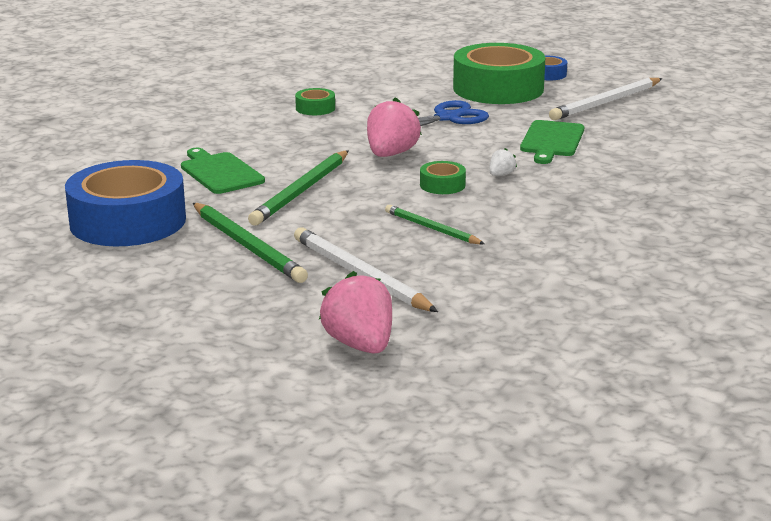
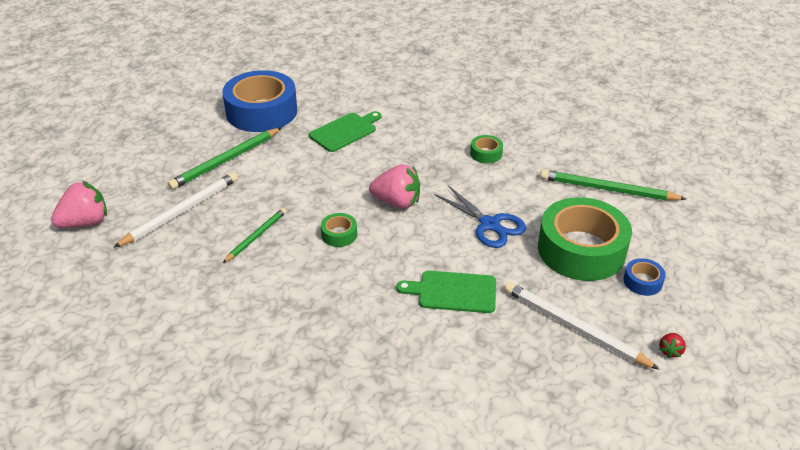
camera: 80 degrees right, 15 degrees up
(301, 191) = (317, 169): green pencil -> green pencil (607, 189)
(501, 175) = (366, 265): white strawberry -> none
(635, 77) = (670, 351): none -> red strawberry

